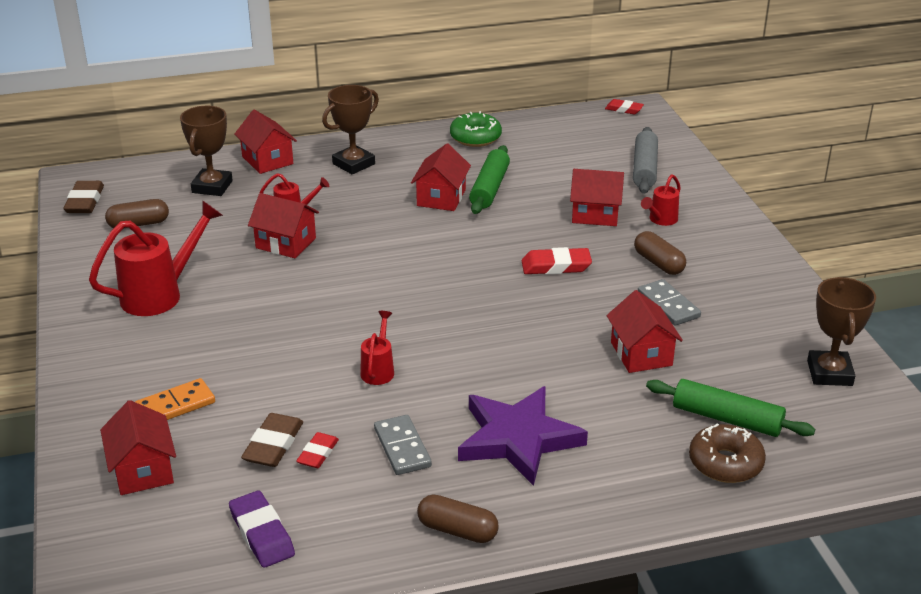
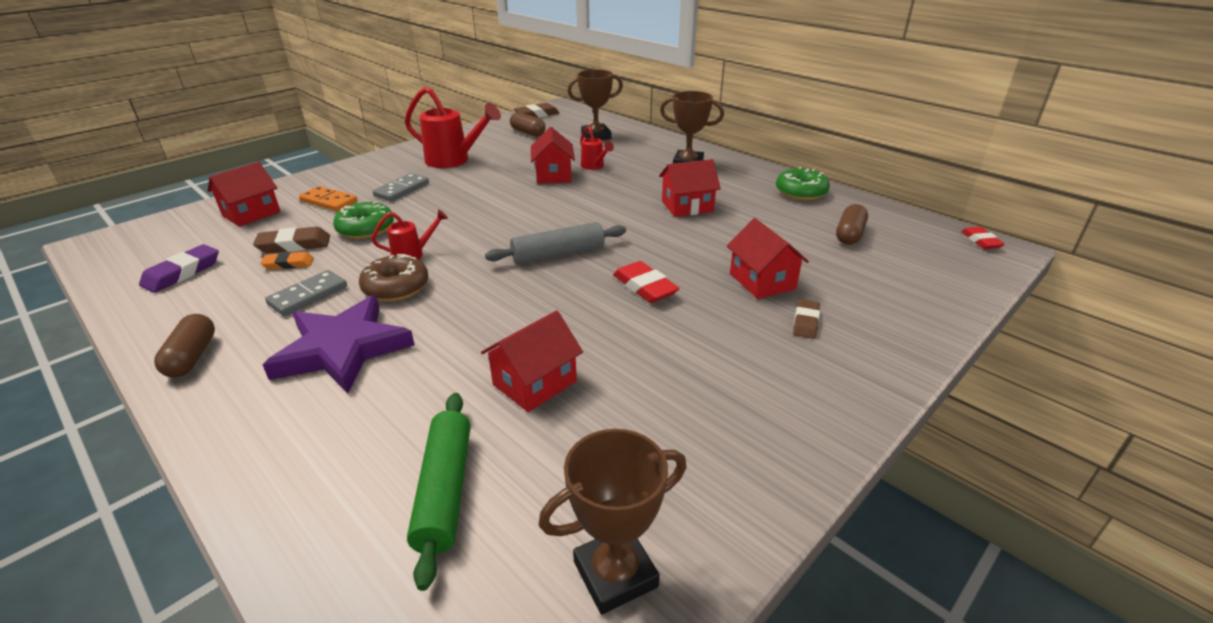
camera: 60 degrees right, 0 degrees up
(267, 160) = (651, 140): red house -> none
(285, 390) = (366, 229): none -> green donut
(318, 453) = (288, 264): red eraser -> orange eraser
(489, 188) = (731, 220): green rolling pin -> none
(644, 169) = (890, 284): grey rolling pin -> grey rolling pin (558, 254)
(658, 263) = (720, 345): brown capsule -> brown capsule (849, 235)
(660, 220) = (805, 322): red watering can -> brown eraser
(668, 305) = (645, 375): grey domino -> grey domino (402, 189)
(725, 463) = (349, 516): brown donut -> brown donut (396, 287)

